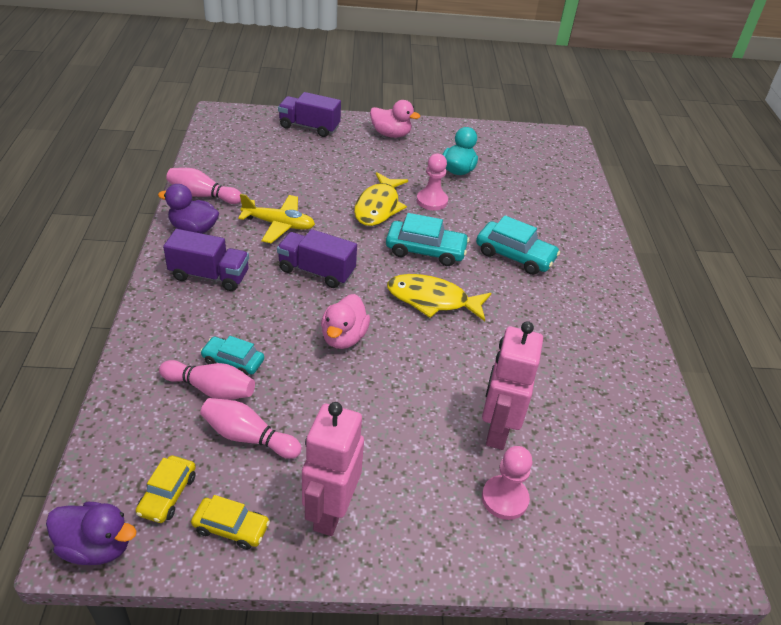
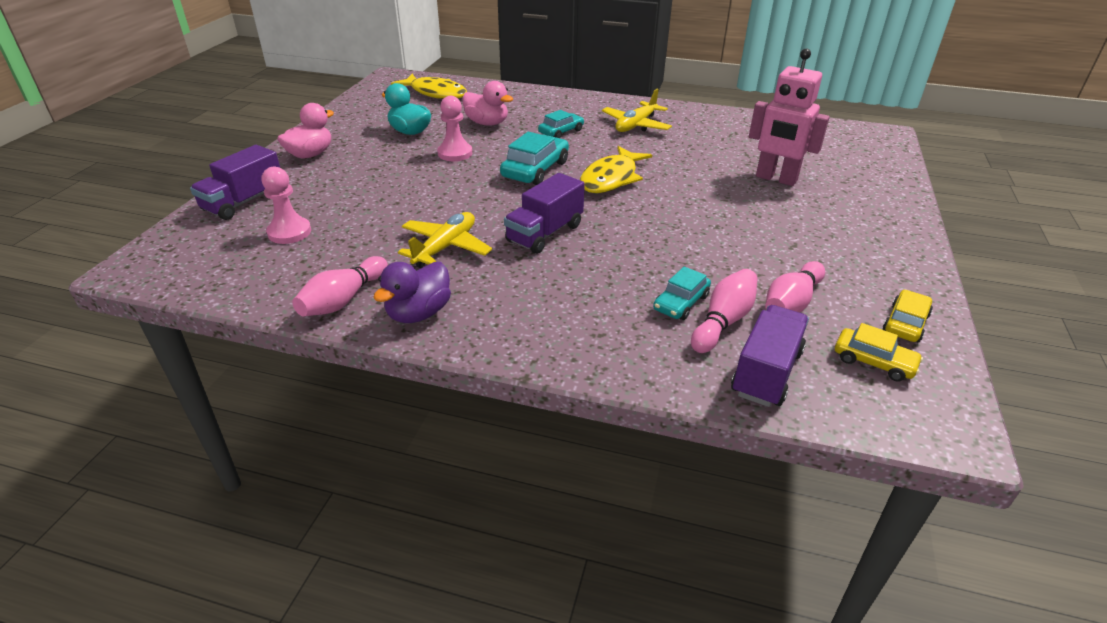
camera: 70 degrees left, 5 degrees down
(96, 546) = (952, 416): purple duck -> none
(209, 275) = (524, 307): purple truck -> purple truck (766, 373)
(330, 512) = (874, 267): pink robot -> none
(343, 337) = (654, 231): pink duck -> pink duck (487, 123)
(378, 207) = (448, 182): yellow fish -> yellow fish (435, 93)
(504, 499) = (845, 189): pink pawn -> pink pawn (289, 232)
(515, 255) = (561, 132): turquoise car -> turquoise car, size x0.63
(566, 307) = (636, 125): none -> yellow plane

